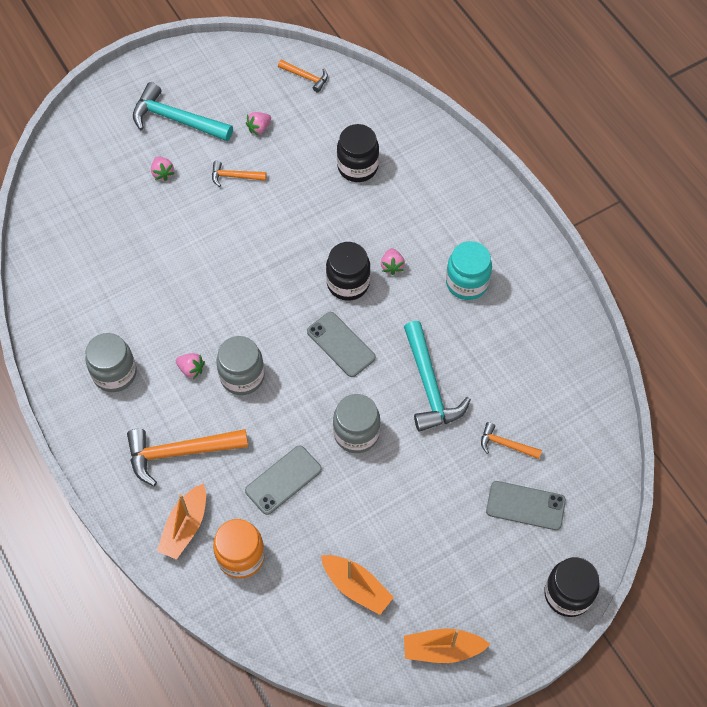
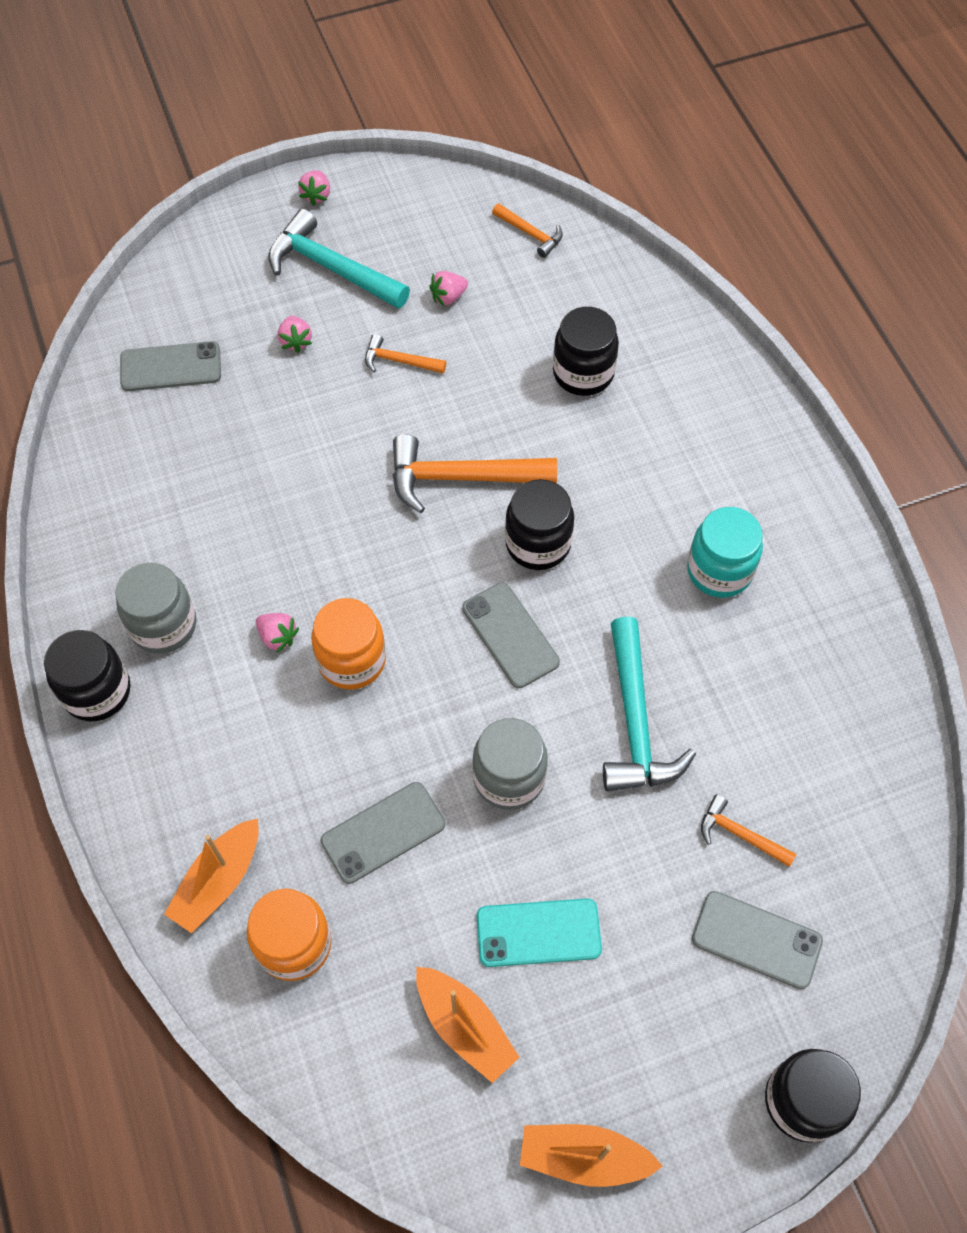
camera: 10 degrees right, 0 degrees up
(80, 422) = (97, 691): none -> black jar
(82, 203) = (171, 367): none -> grey phone
(180, 453) = (234, 763): orange hammer -> orange hammer (461, 478)
(242, 376) = (352, 660): grey jar -> orange jar
(391, 524) = (538, 932): none -> turquoise phone
(392, 266) = (609, 528): pink strawberry -> pink strawberry (316, 195)

